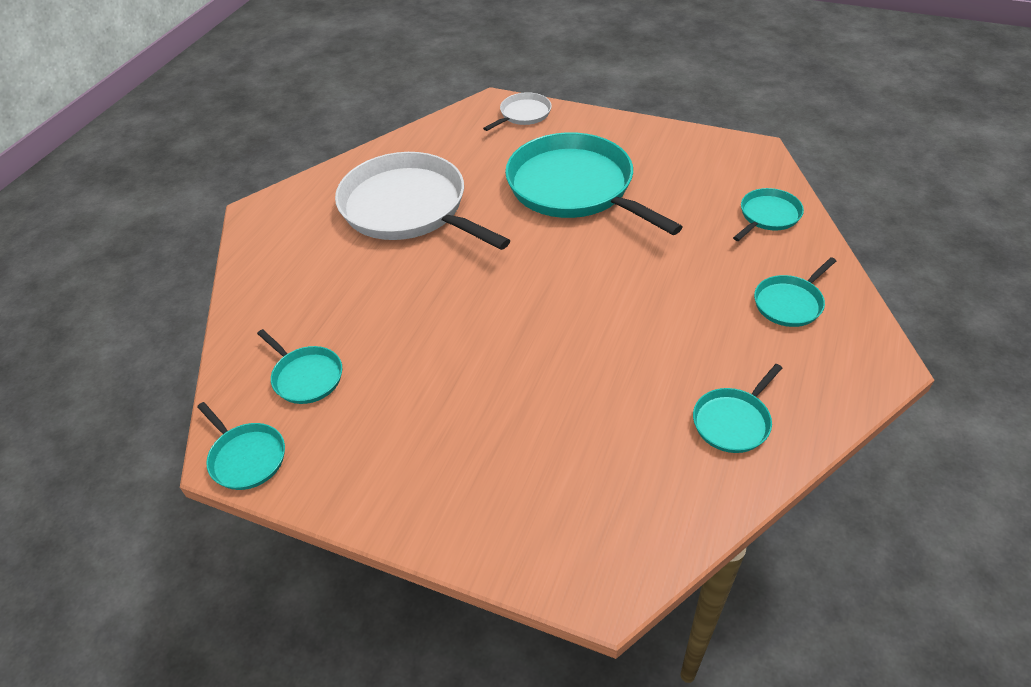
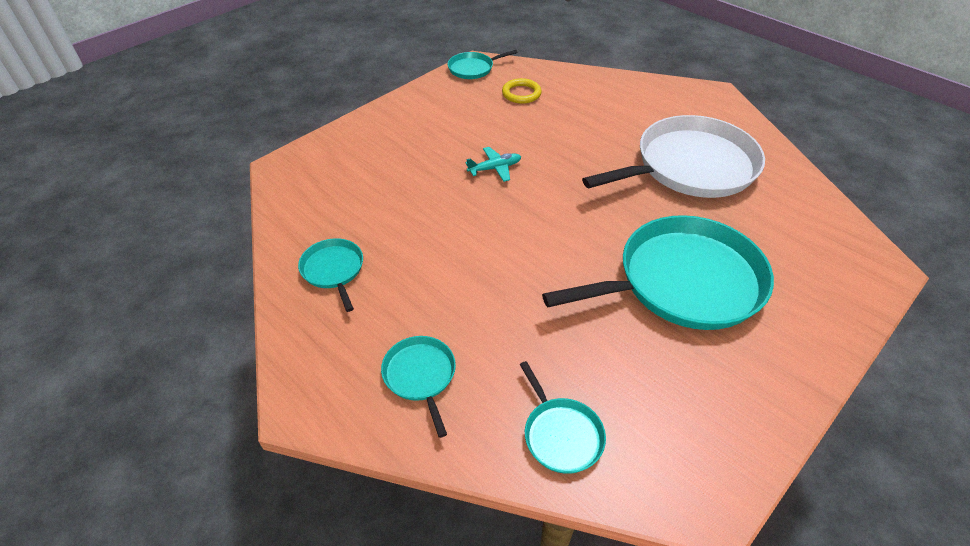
camera: 110 degrees right, 0 degrees up
(306, 376) = (521, 94): turquoise pan -> yellow ring
(485, 349) = (495, 168): none -> turquoise plane
(523, 114) = (851, 286): white pan -> none

